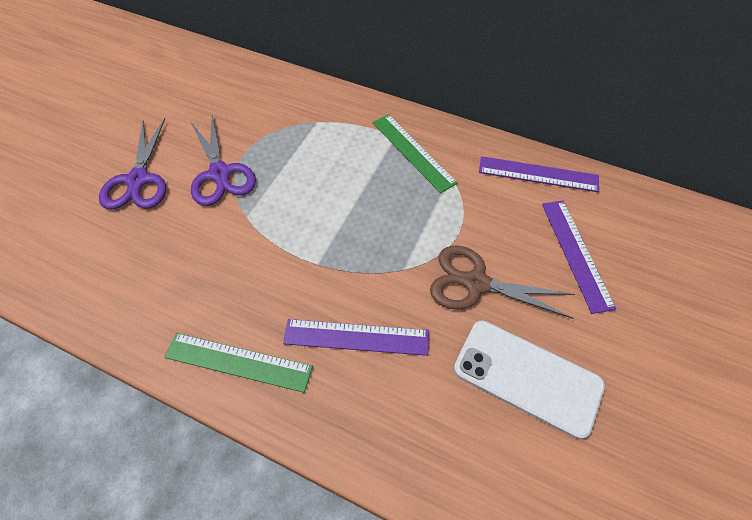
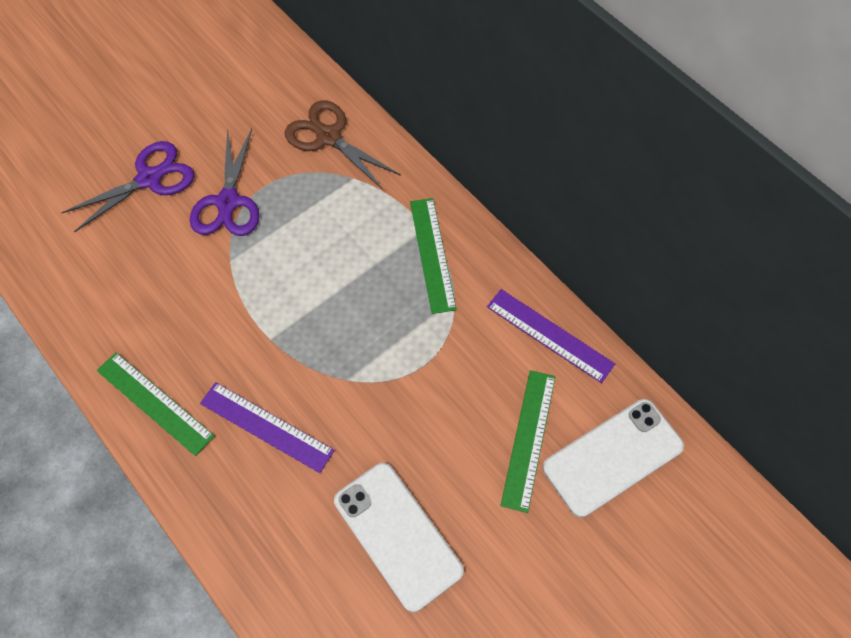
camera: 25 degrees right, 5 degrees up
(138, 180) = (150, 179): purple scissors -> purple scissors turned 150 degrees counterclockwise
(475, 283) = (407, 424): brown scissors -> brown scissors (328, 137)
(576, 253) = (529, 439): purple ruler -> green ruler
(645, 240) = (612, 457): none -> white phone

